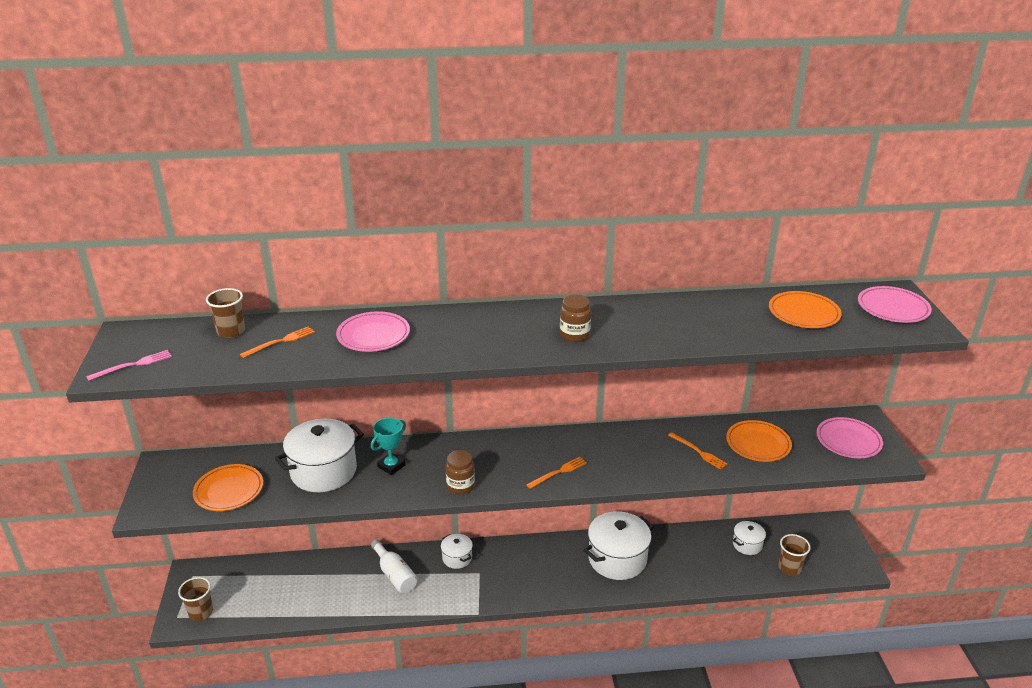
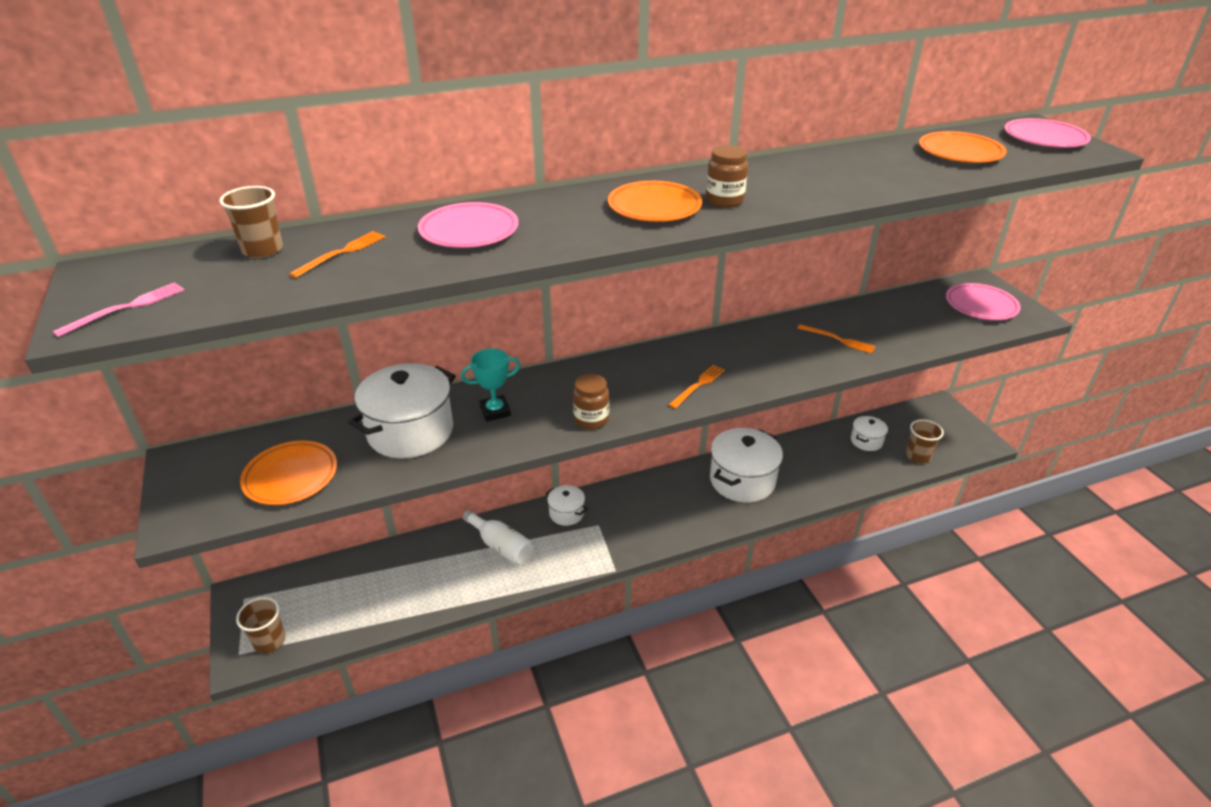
camera: 15 degrees left, 5 degrees up
(391, 466) = (495, 411): turquoise trophy -> turquoise trophy turned 45 degrees clockwise
(758, 444) = (894, 322): orange plate -> orange plate (654, 207)

